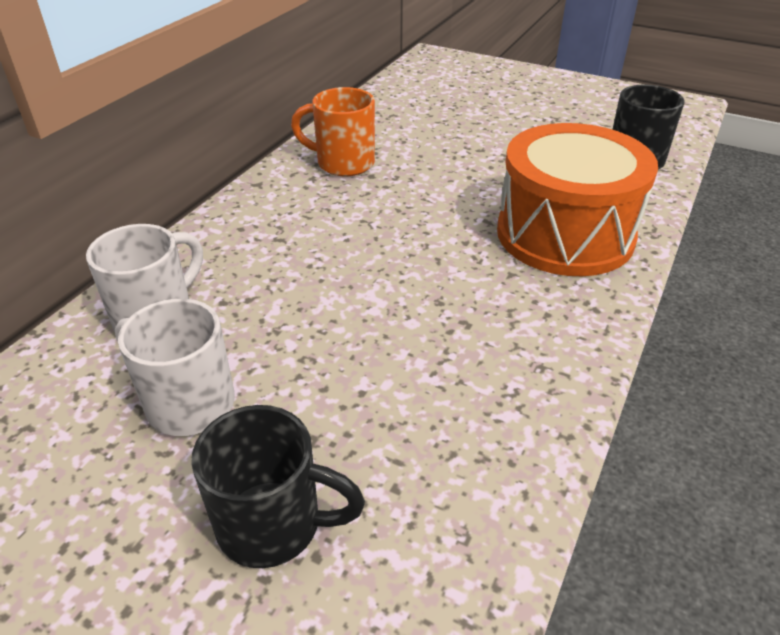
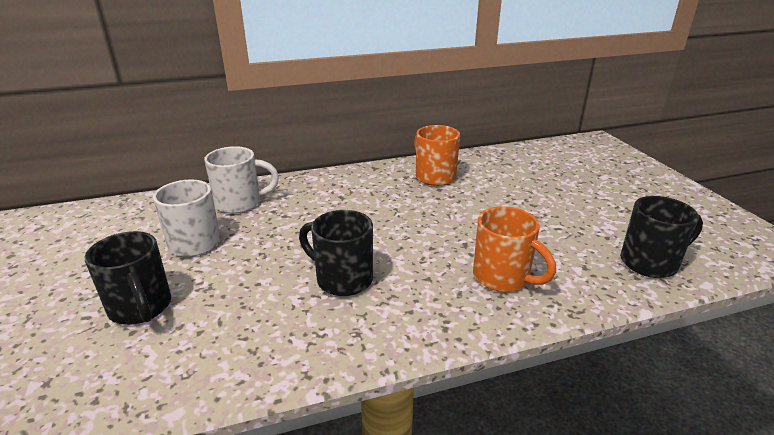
camera: 45 degrees right, 10 degrees down
(440, 326) = (342, 279): none -> black mug
(565, 234) = (503, 277): orange drum -> orange mug

